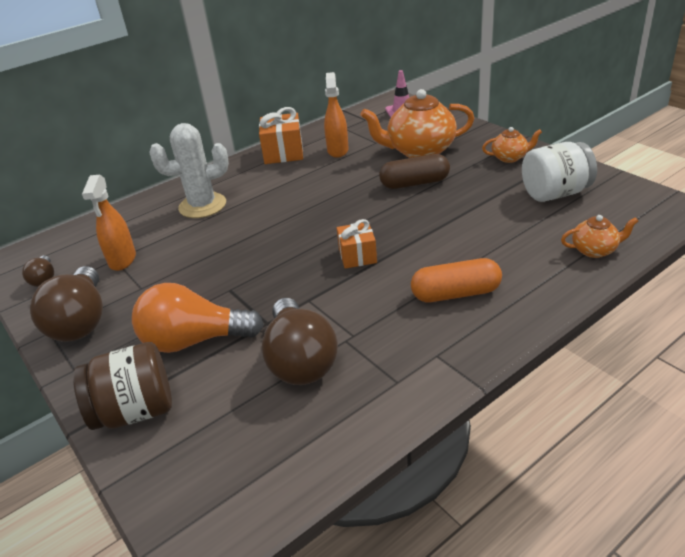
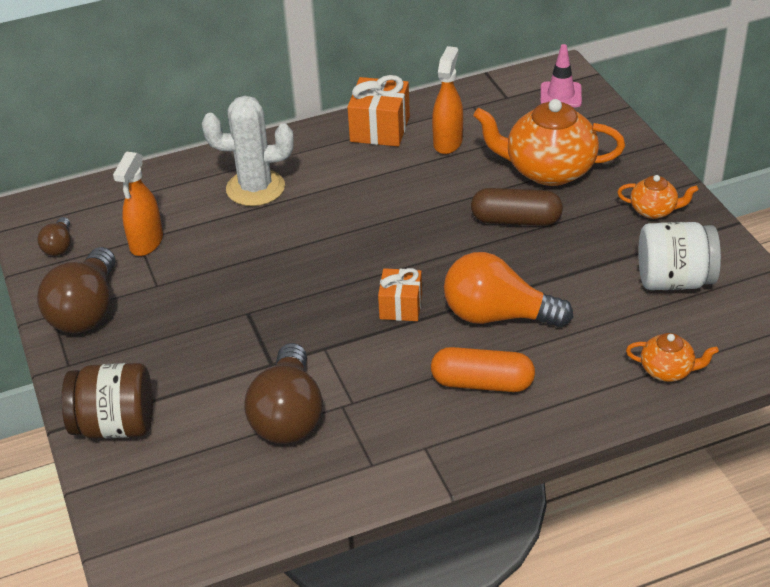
camera: 15 degrees right, 5 degrees up
(194, 340) = (192, 364): orange light bulb -> orange light bulb (497, 316)

